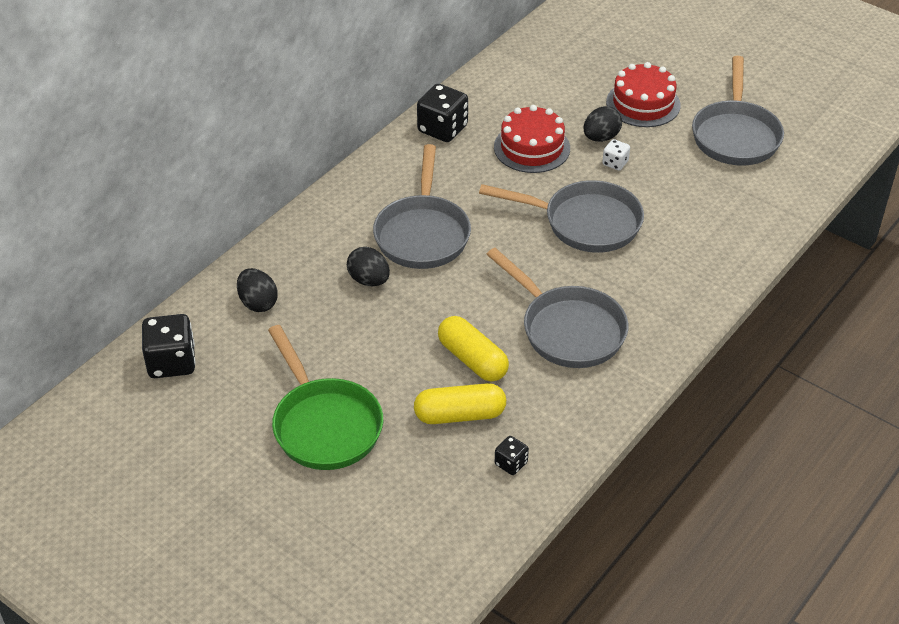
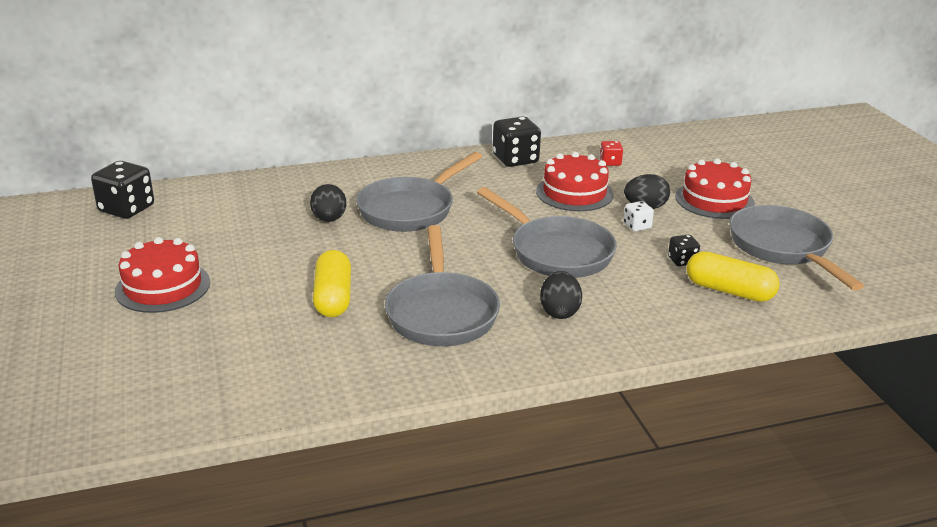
camera: 35 degrees right, 15 degrees down
(258, 303) = (233, 201): black egg -> black egg (559, 312)
(324, 424) = (163, 287): green pan -> red cake
(460, 415) = (269, 327): yellow capsule -> yellow capsule (729, 291)
(511, 463) = (258, 379): black dice -> black dice (682, 261)
(523, 96) = (610, 162): none -> red dice
(735, 135) = (783, 248): grey pan -> grey pan turned 120 degrees clockwise

